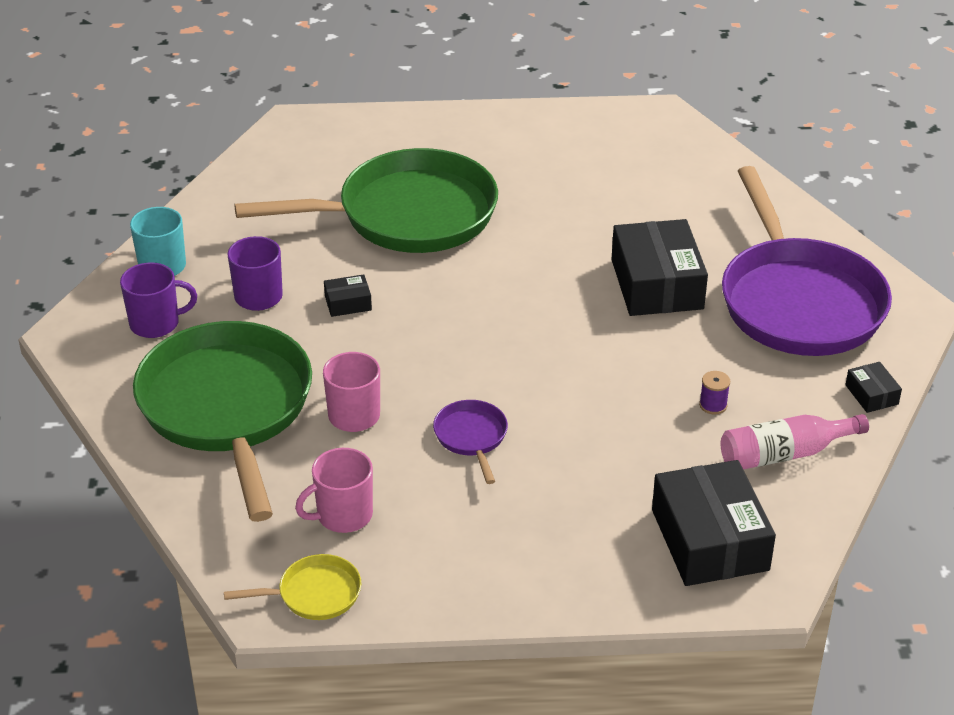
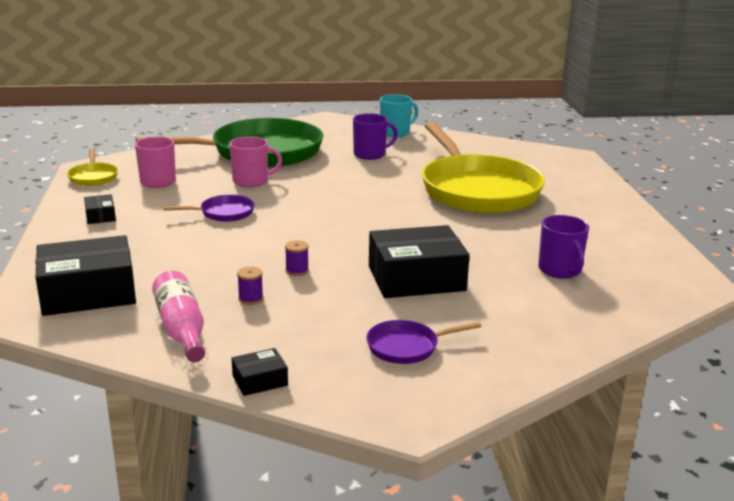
camera: 85 degrees right, 15 degrees down
(156, 323) = (338, 134): purple mug -> purple mug (560, 270)
(348, 303) = (367, 176): black box -> black box (100, 216)
(406, 215) = (477, 190): green pan -> yellow pan
(642, 370) = (297, 270): none -> purple spool
(798, 301) = (407, 347): purple pan -> purple pan, size x0.41

